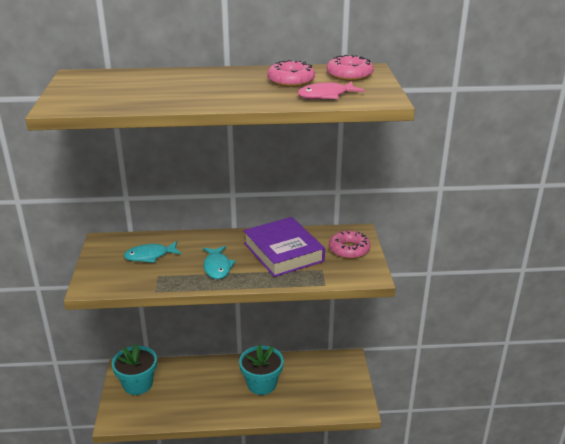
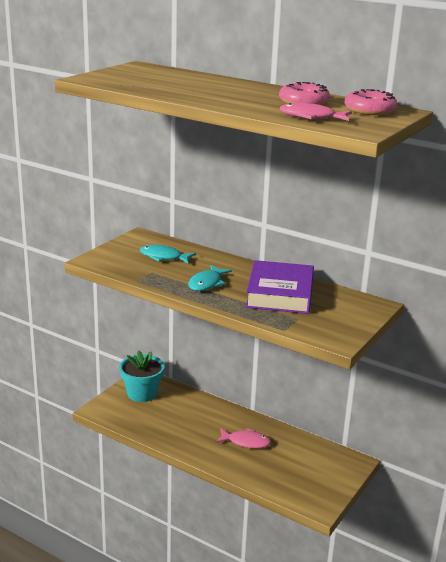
camera: 35 degrees right, 5 degrees down
(261, 384) = (246, 442): turquoise flower pot -> pink fish
(349, 250) = (346, 314): pink donut -> none

